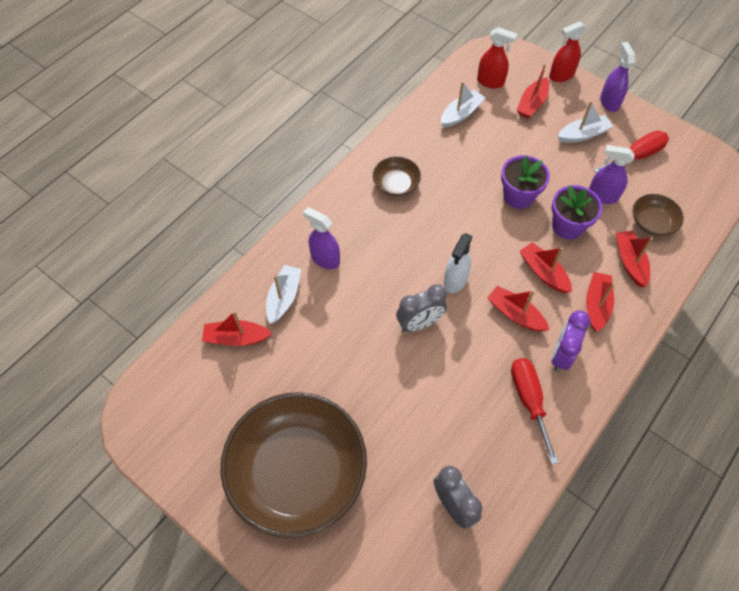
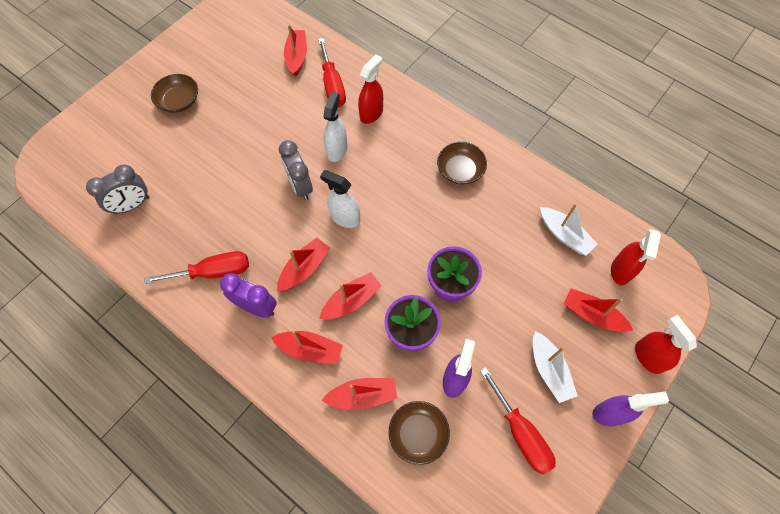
camera: 90 degrees right, 5 degrees up
(284, 298) = (332, 85): white boat -> red screwdriver
(297, 472) = (179, 101): brown bowl -> brown bowl, size x0.43
(325, 259) = (371, 113): purple spray bottle -> red spray bottle
(372, 290) = (337, 150): none -> white spray bottle

